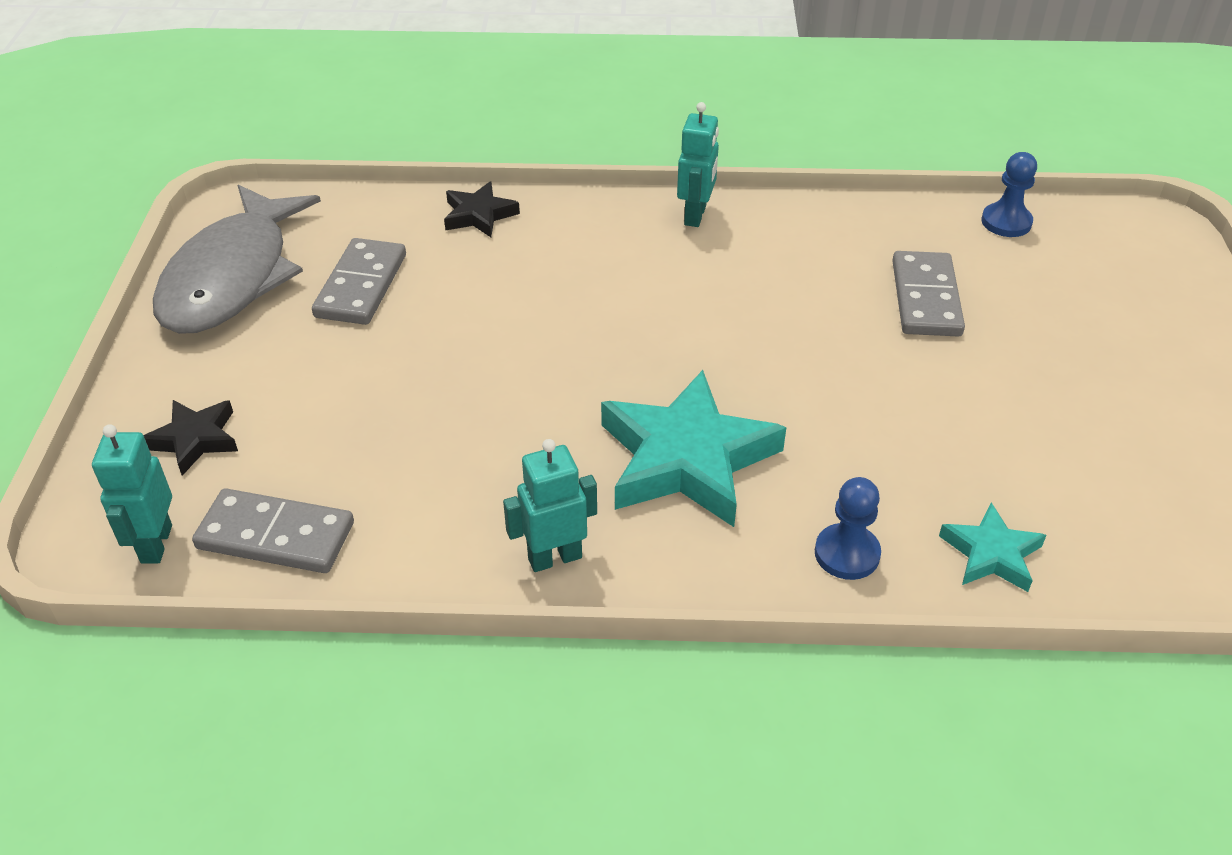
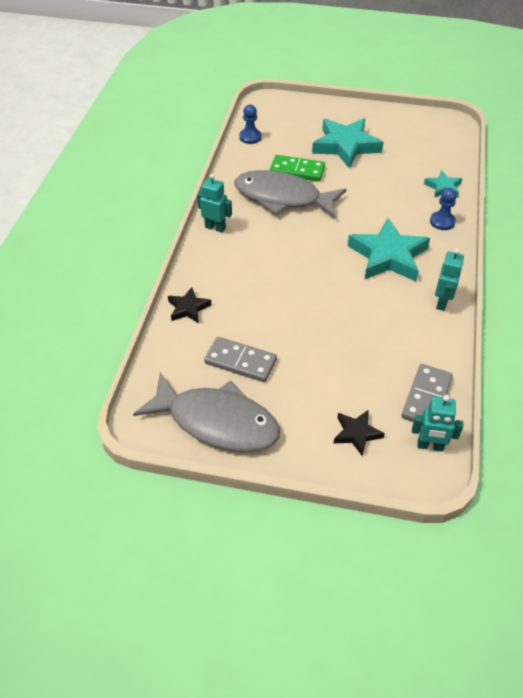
camera: 80 degrees left, 5 degrees up
(554, 558) = (442, 302): turquoise robot -> turquoise robot turned 150 degrees counterclockwise
(821, 287) = (282, 198): none -> grey fish
(926, 298) = (297, 170): grey domino -> green domino
(1064, 365) = (346, 146): none -> turquoise star

